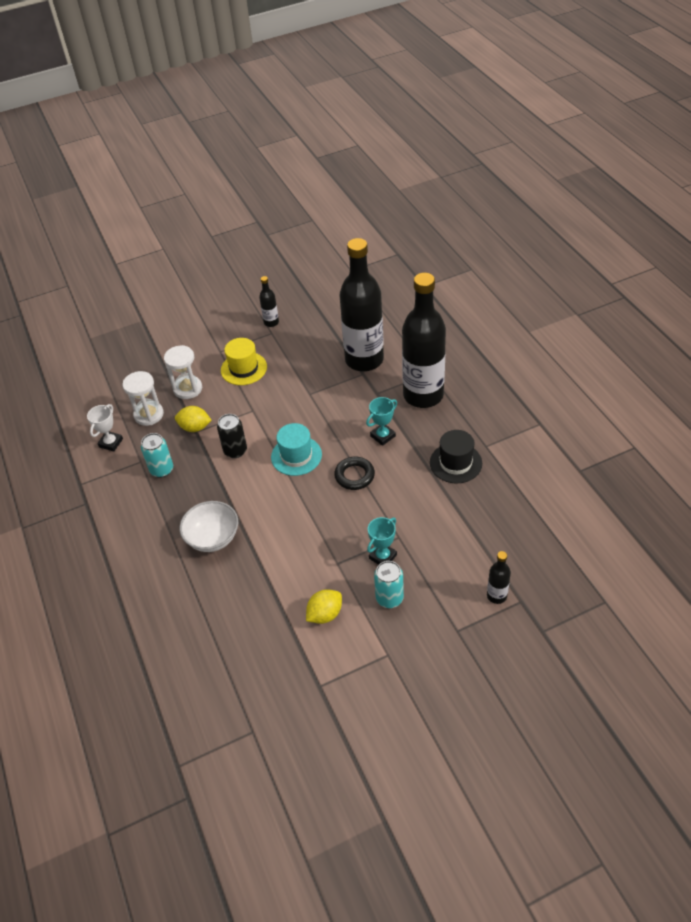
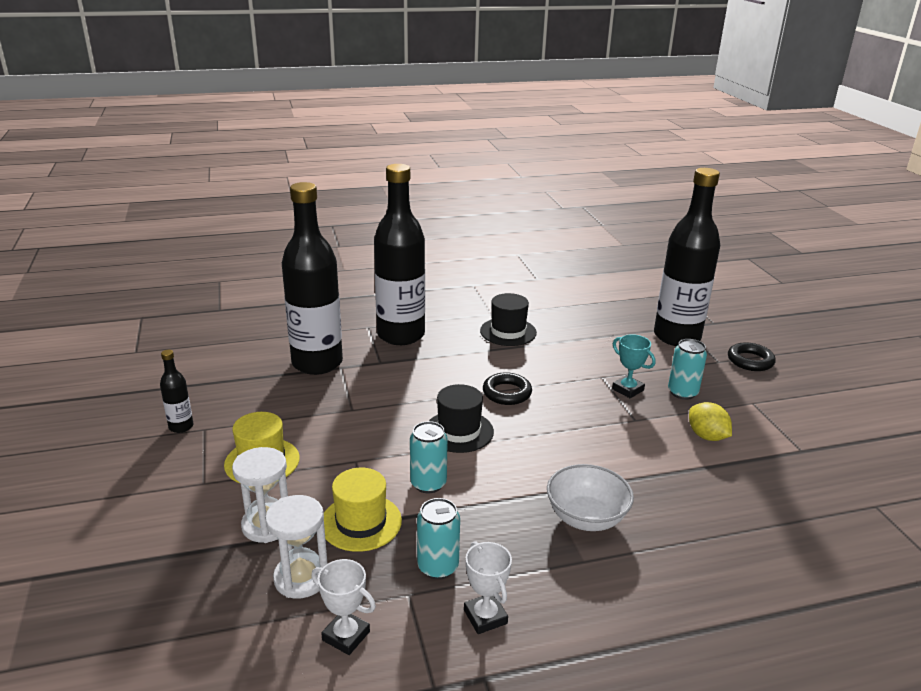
camera: 85 degrees left, 20 degrees down
(126, 497) = (485, 617): none -> white trophy
(195, 427) = (361, 522): yellow lemon -> yellow hat
(235, 451) = (428, 484): black can -> turquoise can
(296, 456) = (459, 431): turquoise hat -> black hat
(382, 436) = (451, 367): turquoise trophy -> none
(468, 660) = (750, 361): none -> black ring
(496, 595) = (677, 337): black bottle -> black bottle, size x2.40

